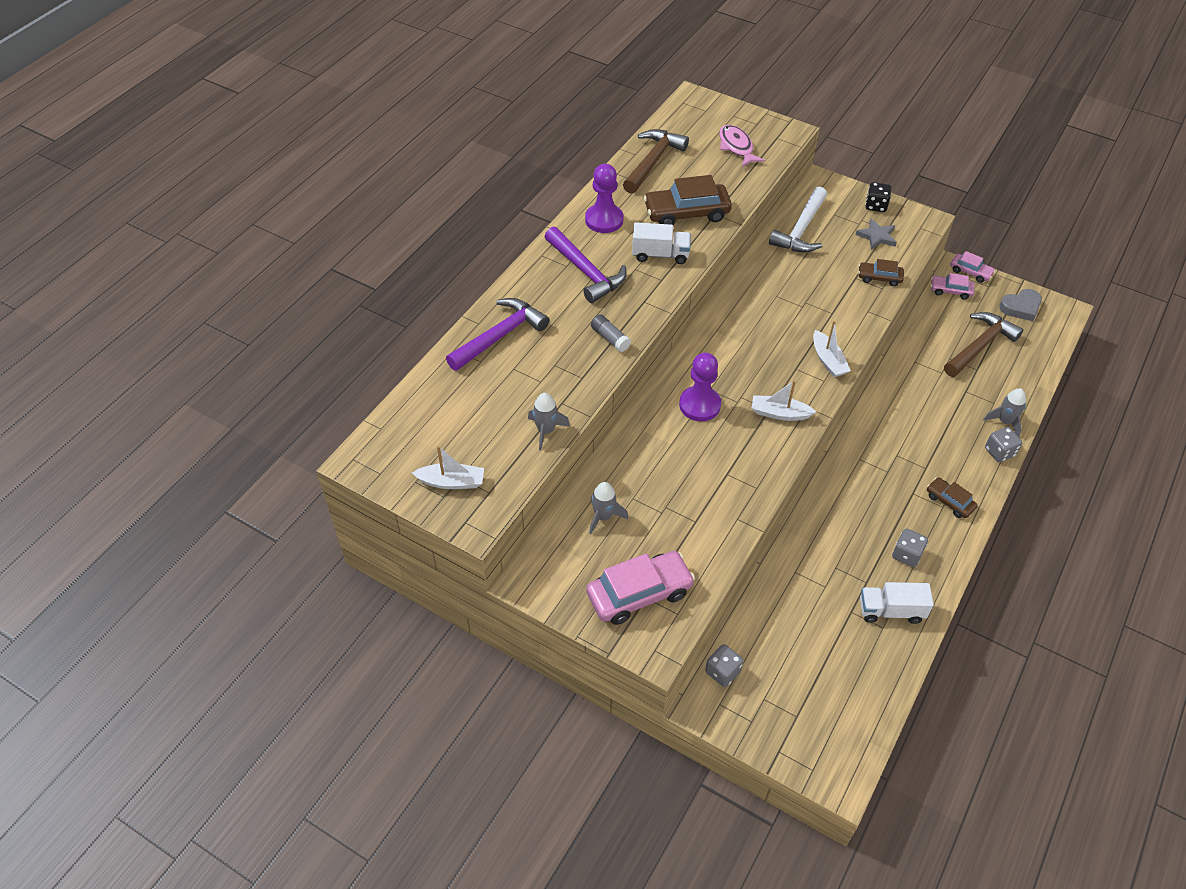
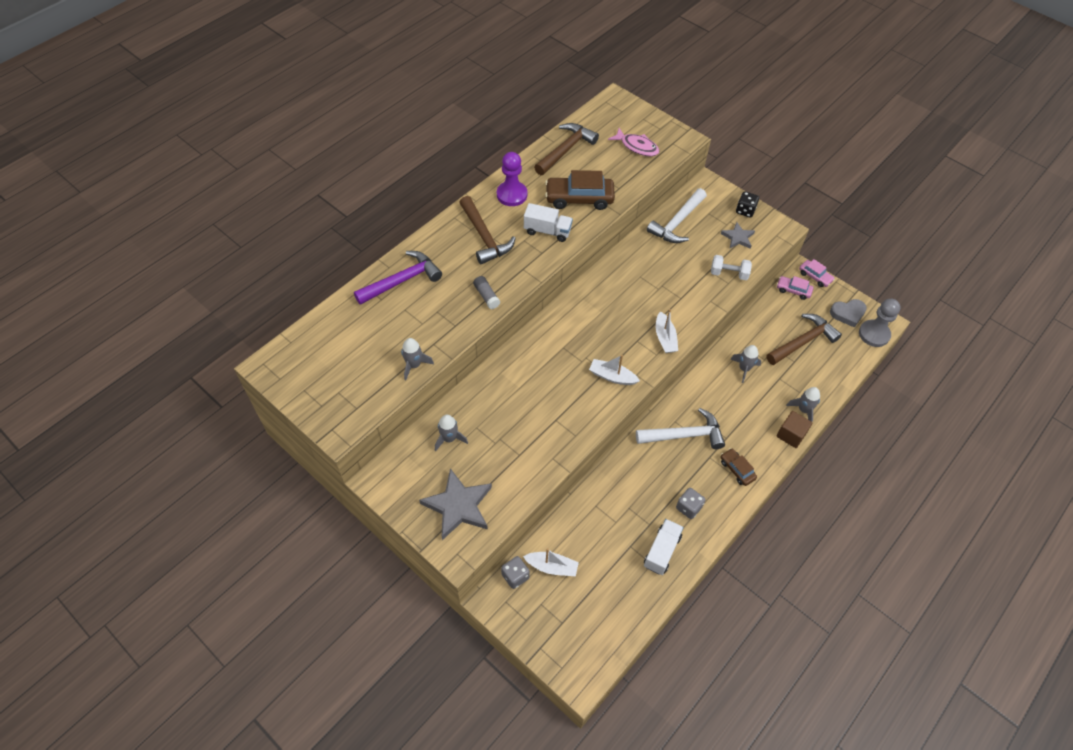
camera: 10 degrees right, 5 degrees up
(452, 482) = (331, 395): white boat -> white boat (552, 567)
(585, 272) = (484, 237): purple hammer -> brown hammer
(639, 593) = (458, 506): pink car -> grey star
(699, 405) = (551, 359): purple pawn -> none
(736, 147) = (637, 146): pink fish -> pink fish turned 135 degrees clockwise
(875, 473) = (684, 435): none -> white hammer
(879, 278) = (729, 274): brown car -> white dumbbell
(891, 611) = (662, 551): white truck -> white truck turned 105 degrees clockwise
(922, 386) = (744, 369): none -> grey rocket
(999, 452) = (791, 435): grey dice -> brown cube
(1057, 325) = (874, 334): none -> grey pawn

